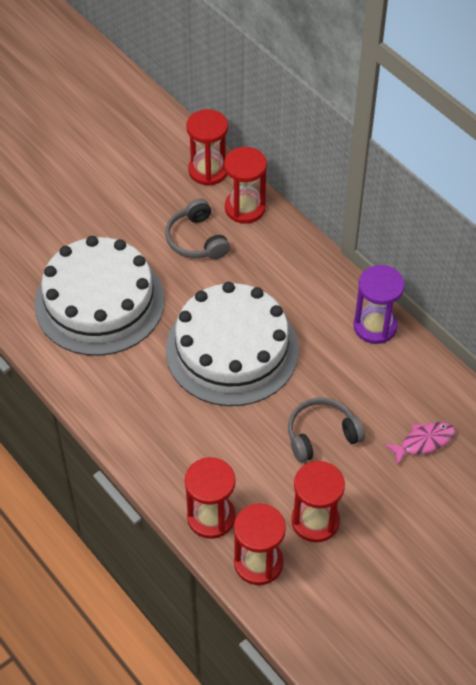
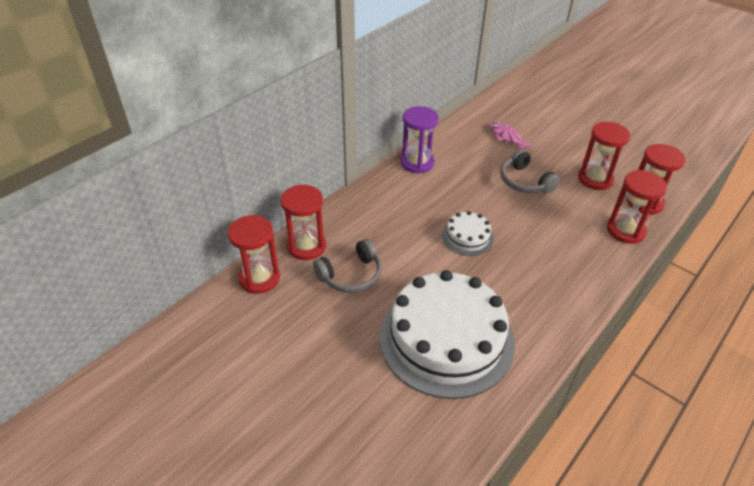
camera: 100 degrees left, 10 degrees down
(232, 349) = (467, 237): white cake -> white cake, size x0.45

